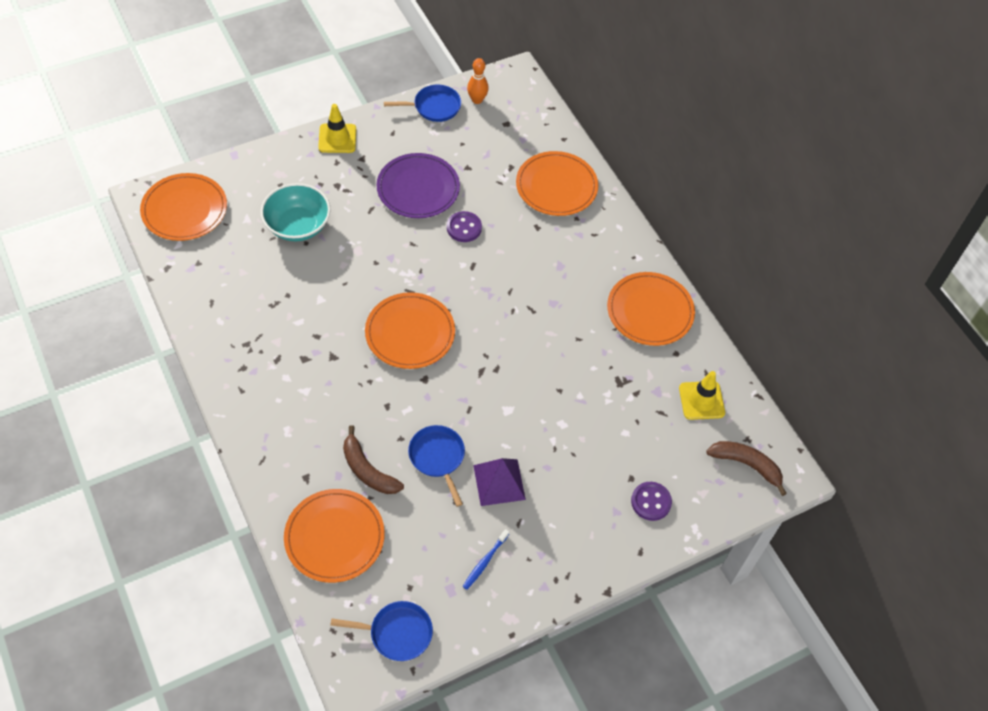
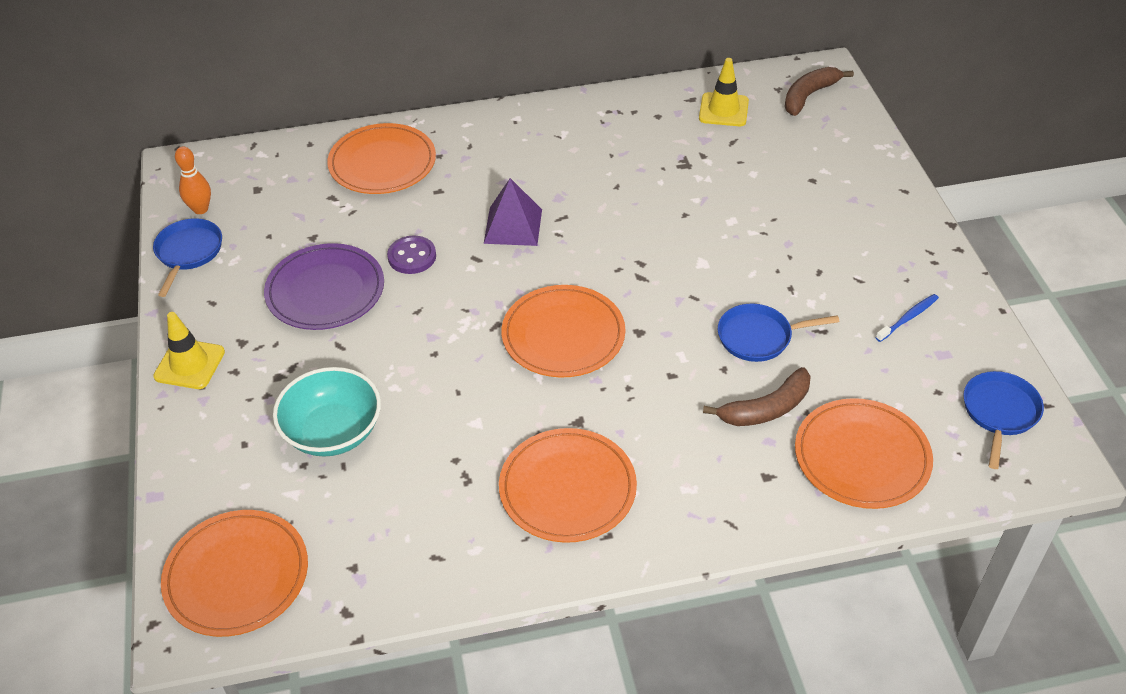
camera: 70 degrees left, 10 degrees down
(484, 562) = (908, 318): blue toothbrush -> blue toothbrush turned 90 degrees counterclockwise
(499, 482) = (802, 287): purple pyramid -> purple pyramid (513, 226)
(650, 311) = (595, 124): orange plate -> orange plate (567, 488)
(651, 502) = (844, 171): purple button -> none

